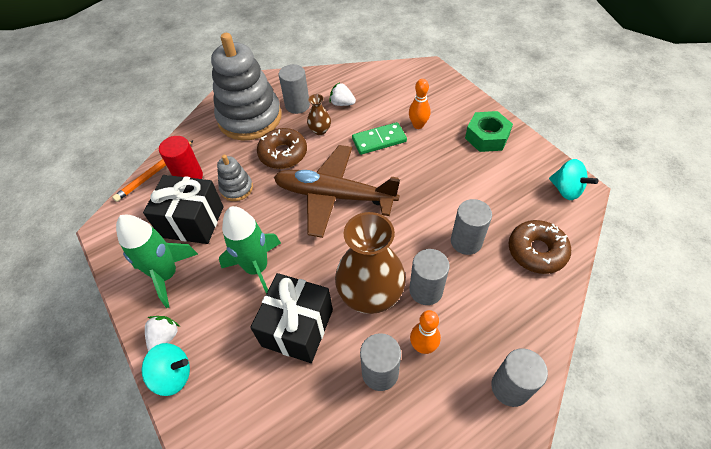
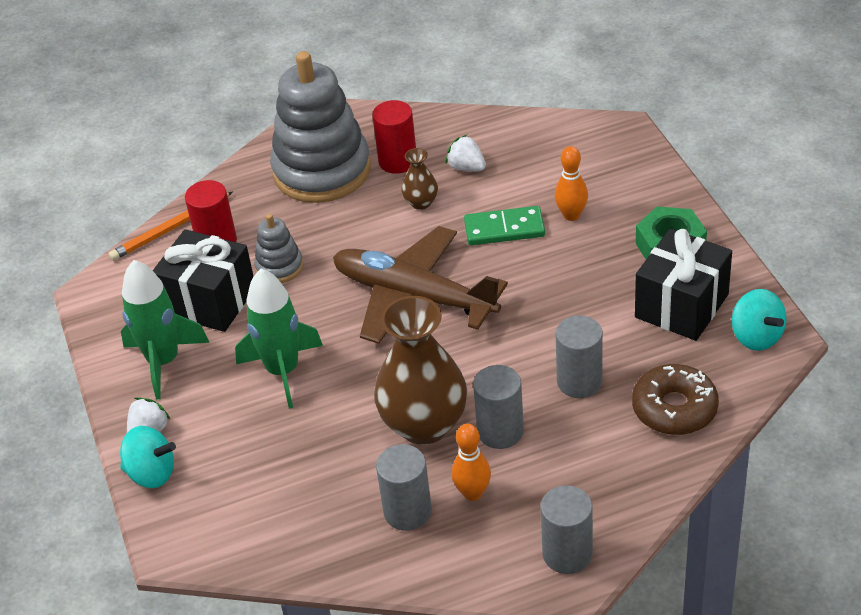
camera: 15 degrees right, 10 degrees down
(283, 154) = (357, 229): brown donut -> none
(297, 105) = (398, 161): grey cylinder -> red cylinder
(297, 327) = (317, 447): black gift -> black gift (681, 306)

